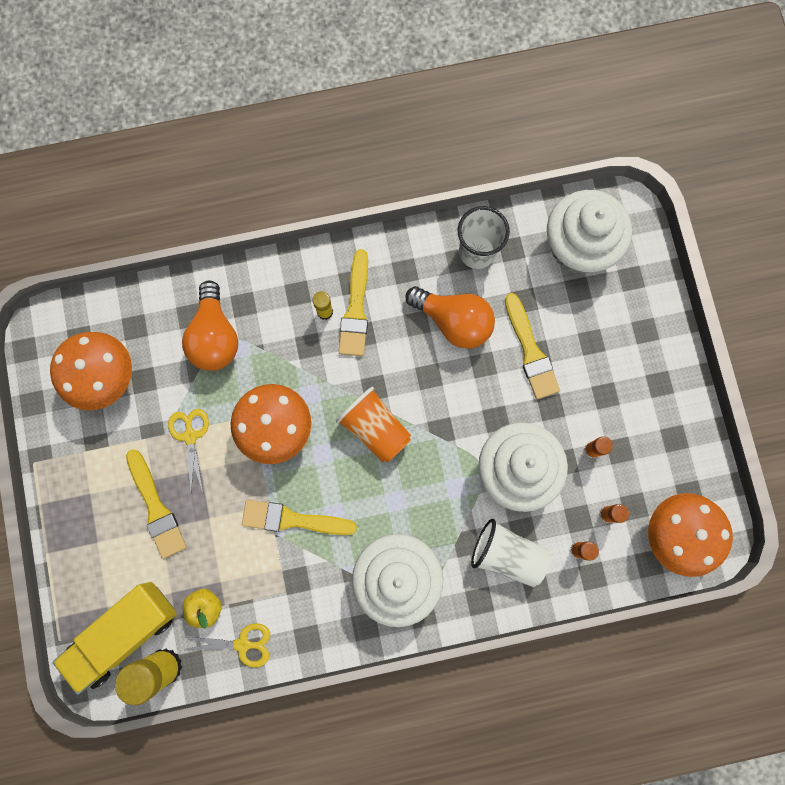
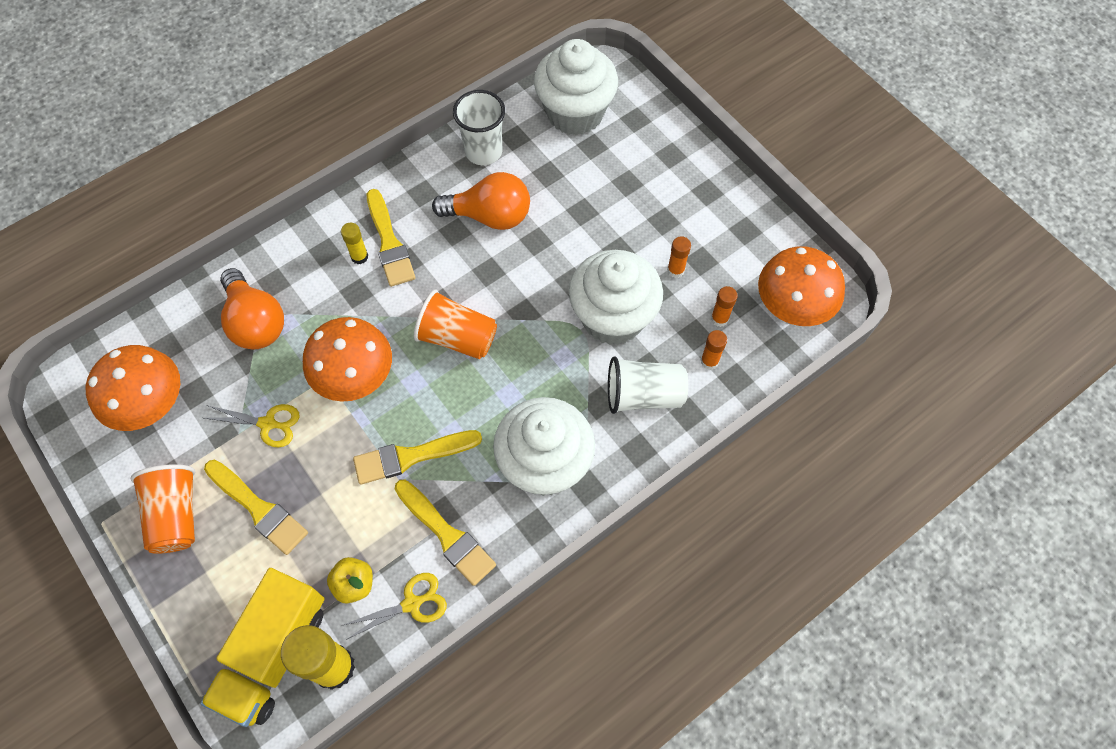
camera: 25 degrees left, 15 degrees down
(91, 483) = (176, 515): none -> orange cup
(190, 436) = (267, 424): yellow scissors -> yellow scissors turned 135 degrees clockwise
(530, 351) = (575, 212): yellow brush -> yellow brush (446, 534)

